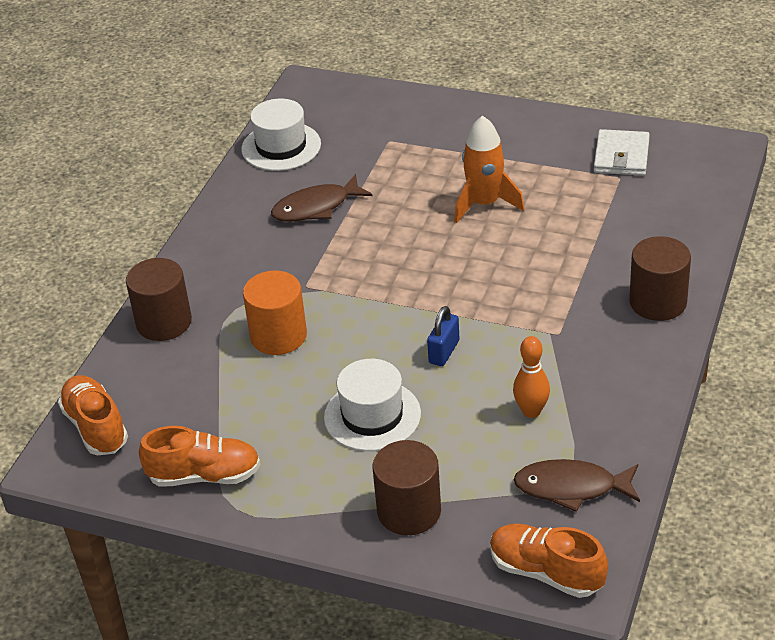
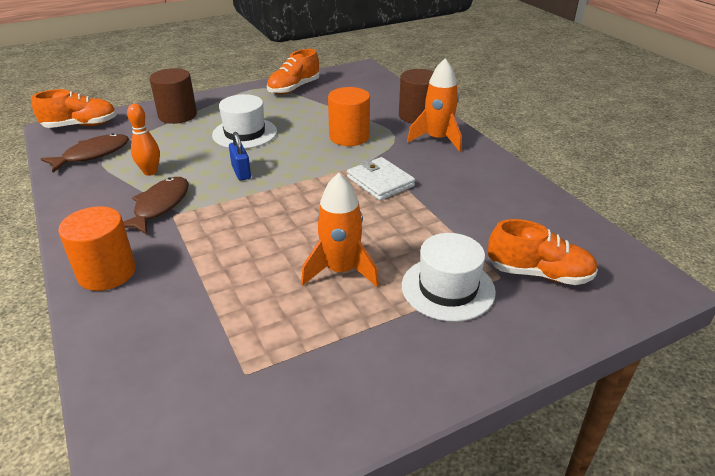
camera: 130 degrees right, 5 degrees down
(96, 427) = (369, 80): orange shoe -> orange shoe (539, 274)
(207, 277) = (437, 139): none -> orange rocket
(281, 147) = (559, 224): white hat -> white hat (448, 288)
(316, 207) = (454, 201): brown fish -> brown fish (160, 206)
(621, 156) = (269, 403): white wallet -> white wallet (380, 181)
(658, 302) = (107, 272): brown cylinder -> orange cylinder

